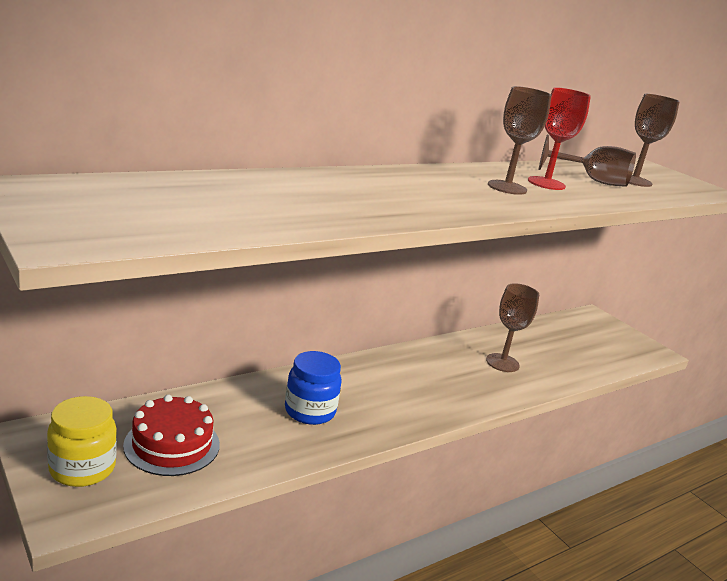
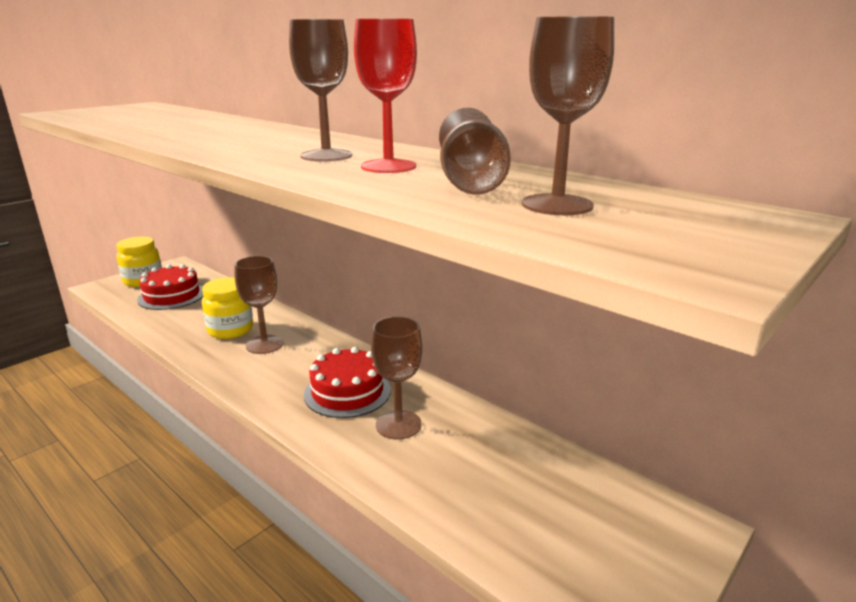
camera: 80 degrees right, 0 degrees up
(310, 411) = (230, 330): blue jar -> yellow jar
(355, 396) = (264, 344): none -> brown goblet
(455, 372) = (347, 392): none -> red cake

